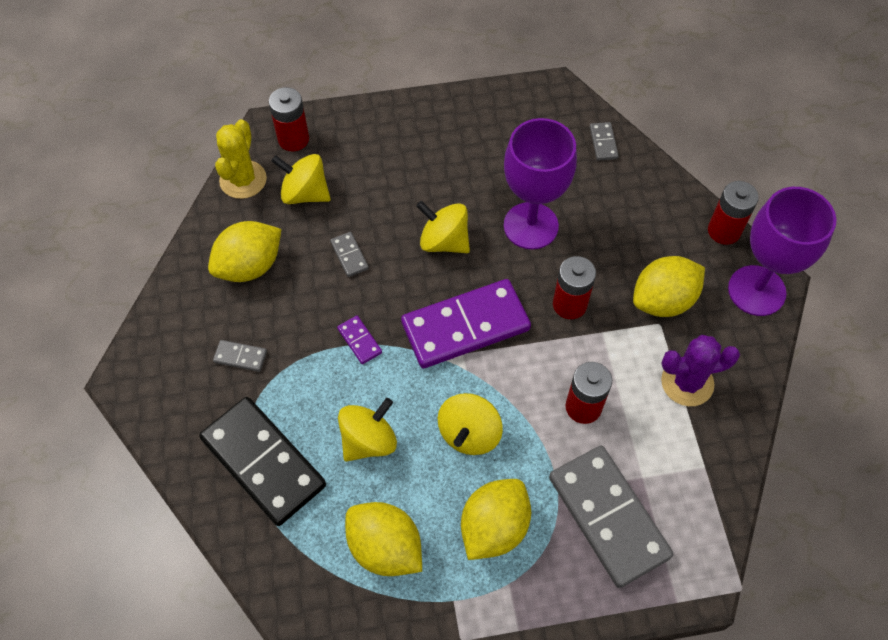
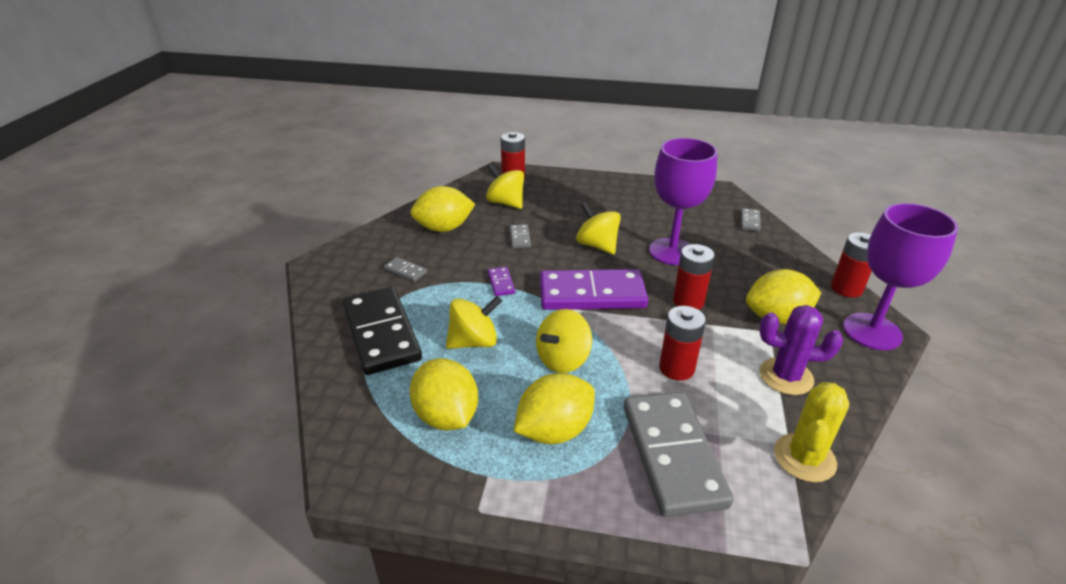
camera: 20 degrees right, 25 degrees down
(243, 180) = (467, 189): yellow cactus -> yellow cactus (804, 458)

